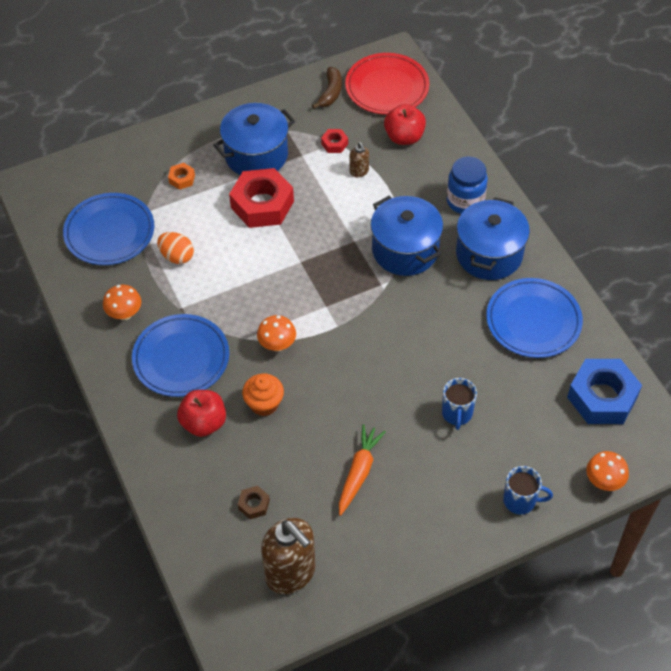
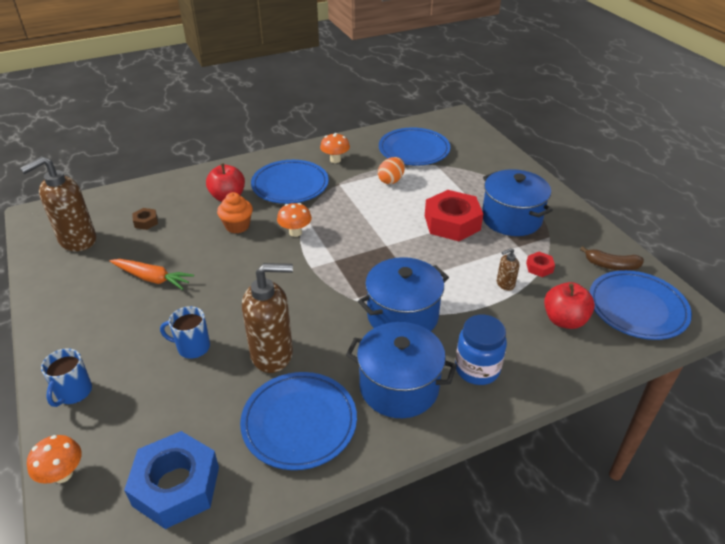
camera: 90 degrees right, 15 degrees down
(182, 179) = (474, 180): orange nut -> none
(387, 87) = (637, 308): red plate -> blue plate
(460, 347) = (272, 354): none -> brown soap dispenser

